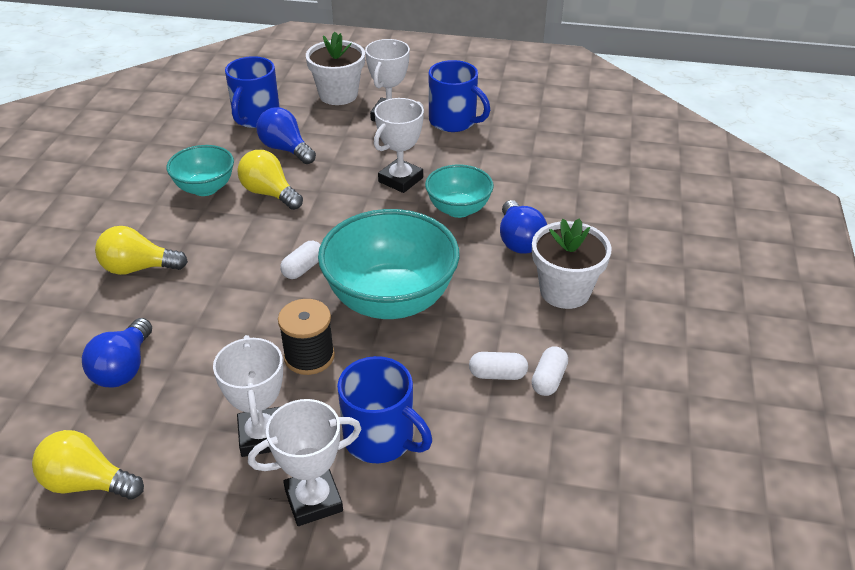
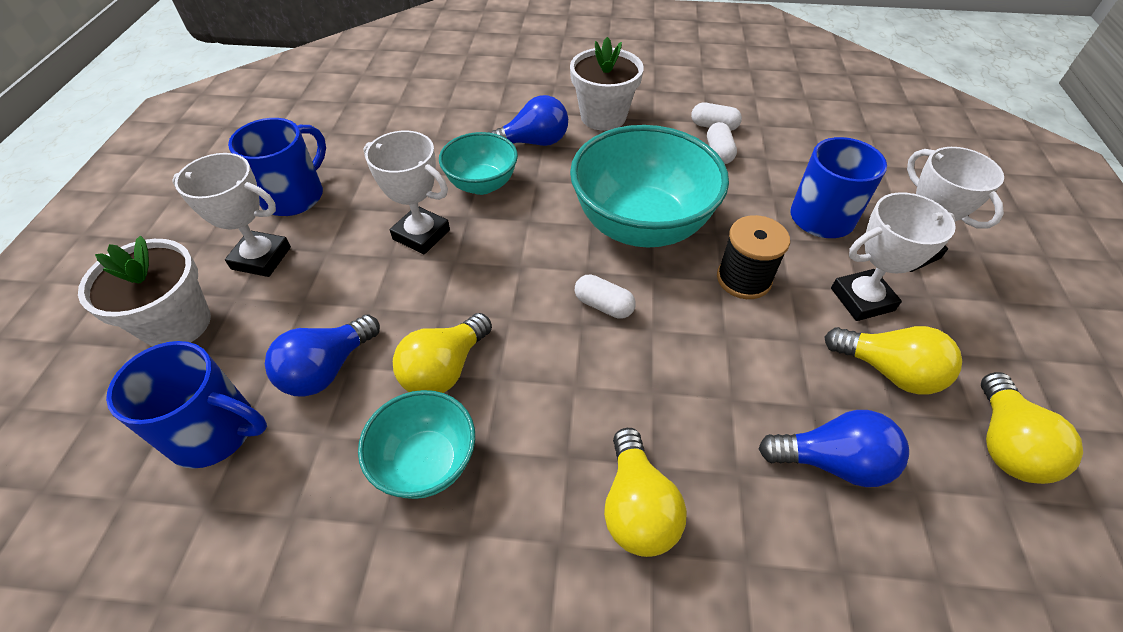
camera: 95 degrees left, 10 degrees up
(182, 428) = (888, 371): none -> yellow light bulb

